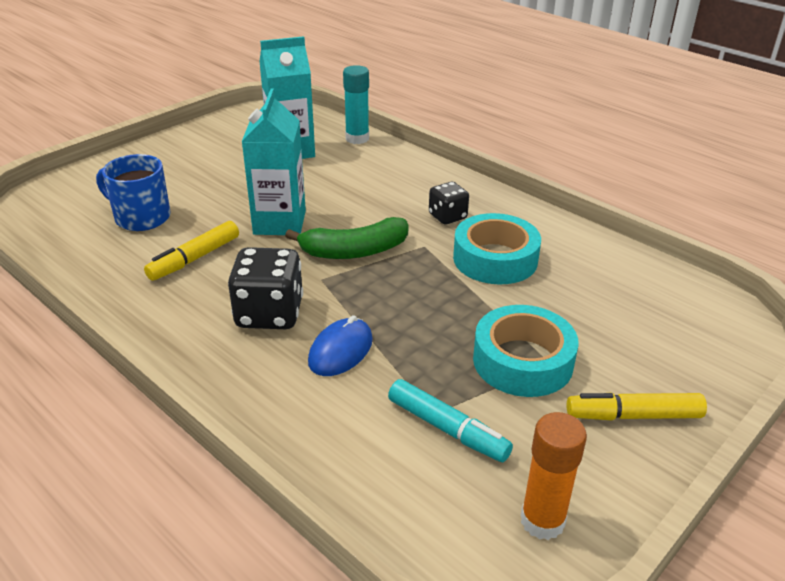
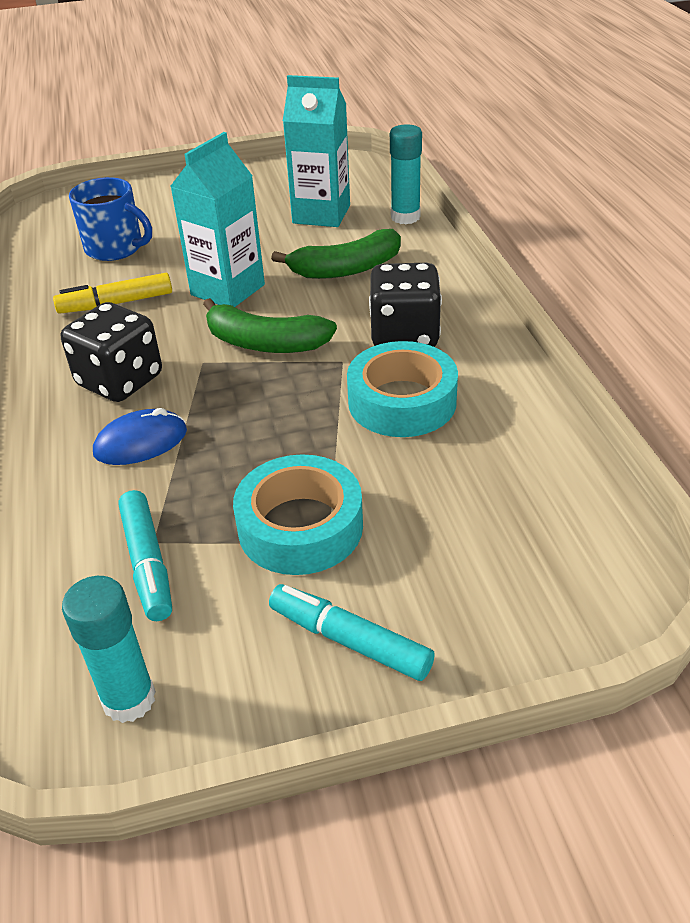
camera: 35 degrees right, 5 degrees up
(141, 217) = (115, 248): blue mug -> blue mug turned 150 degrees clockwise
(355, 184) = (346, 269): none -> green banana
(447, 216) = (404, 335): black dice -> black dice, size x1.68
(542, 521) = (129, 699): orange glue stick -> turquoise glue stick
(634, 416) = (350, 641): yellow marker -> turquoise marker

